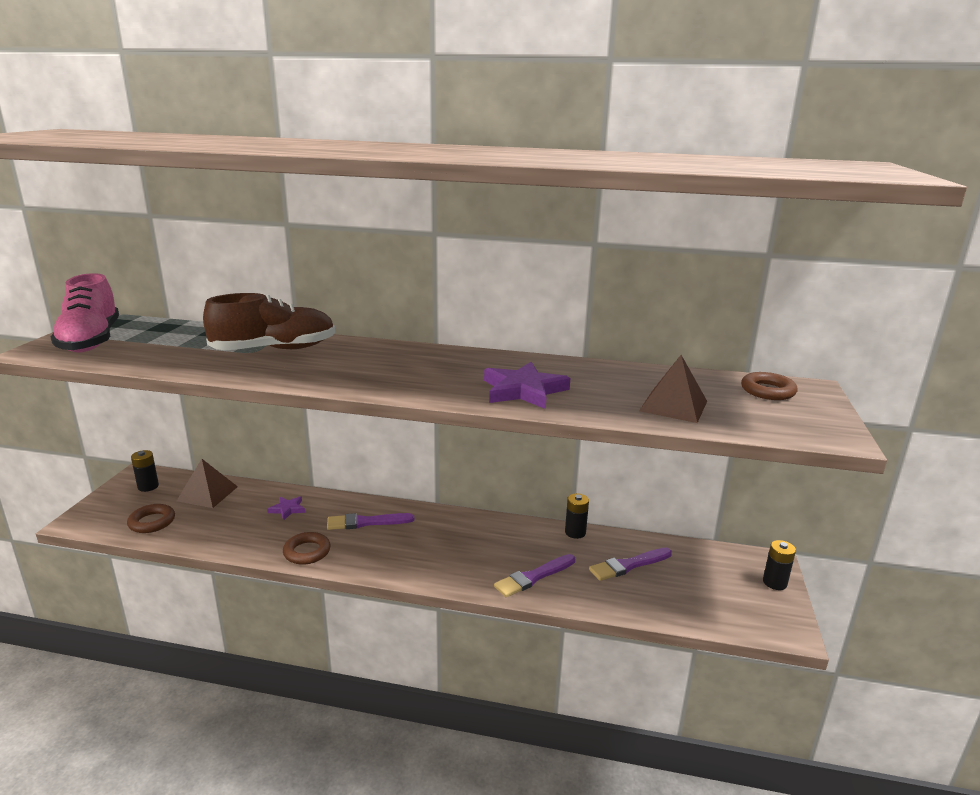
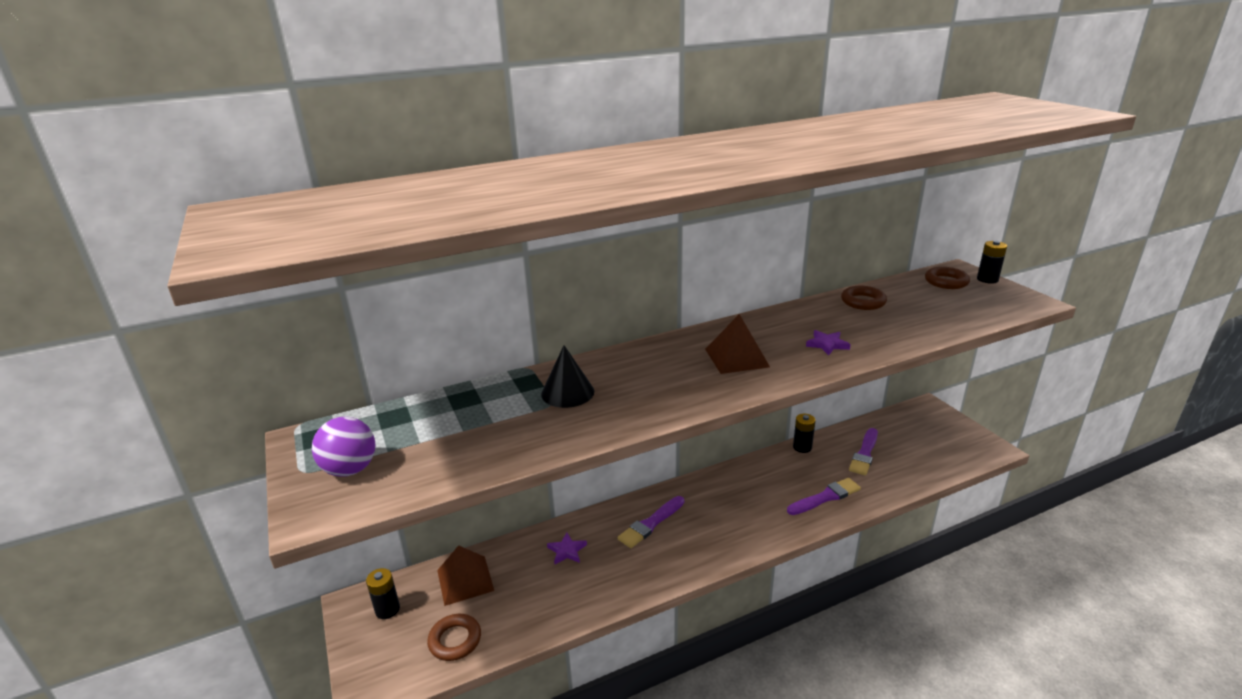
camera: 35 degrees left, 5 degrees up
(91, 341) = (350, 469): pink shoe -> purple ball
(274, 350) = (567, 392): brown shoe -> black cone
(307, 552) = (644, 577): brown ring -> brown ring (863, 302)
(524, 390) = (827, 344): purple star -> purple star, size x0.53
(533, 577) = (825, 497): purple brush -> purple brush turned 135 degrees counterclockwise
(673, 406) = (926, 316): brown pyramid -> brown pyramid (736, 357)
(774, 583) = (948, 420): black battery -> black battery (987, 279)

